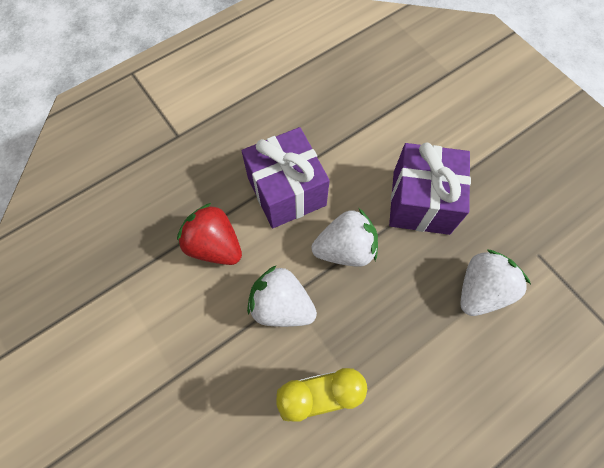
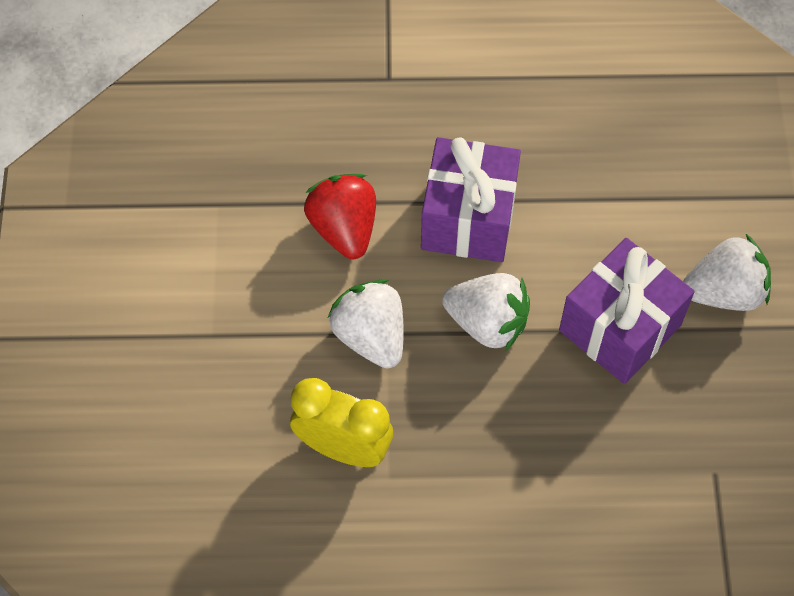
camera: 35 degrees right, 5 degrees down
(480, 290) = (609, 464): white strawberry -> white strawberry (724, 292)

